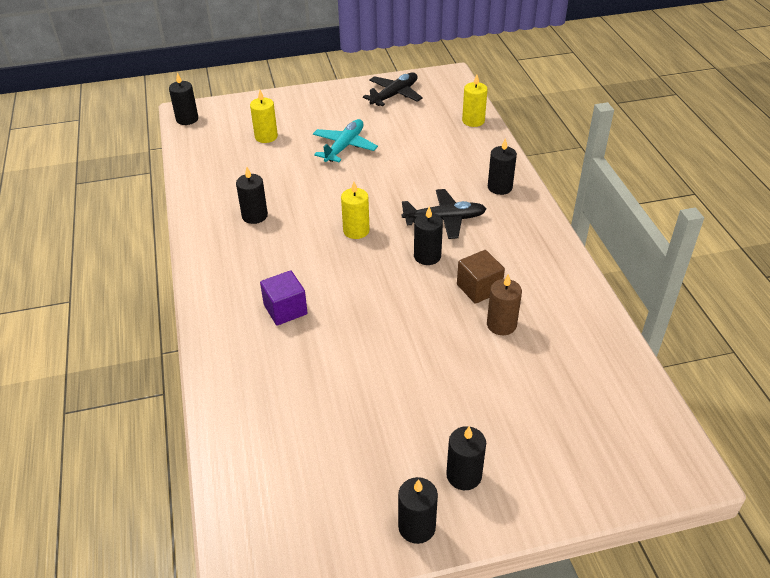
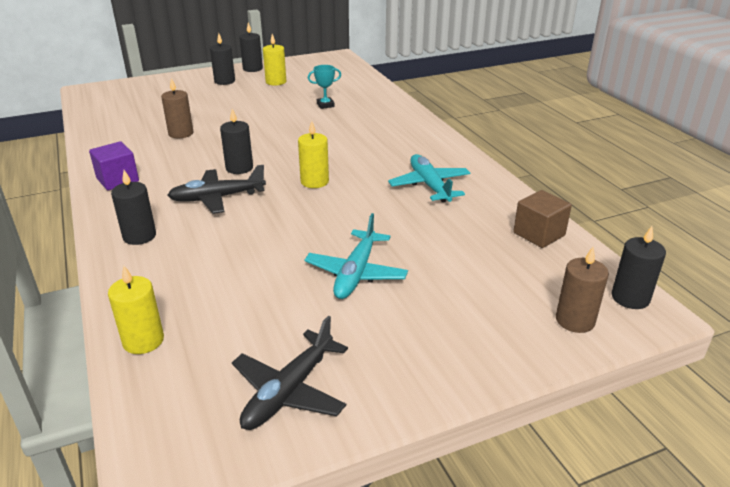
camera: 170 degrees right, 10 degrees down
(230, 111) = (575, 320): none -> brown candle
(254, 216) = (429, 186): black candle -> turquoise plane
(266, 137) = (481, 278): yellow candle -> yellow candle (276, 82)
(285, 309) = (360, 129): purple cube -> purple cube (118, 180)
(313, 373) = (325, 105): none -> turquoise trophy
(479, 288) = (193, 151): brown cube -> brown cube (539, 234)

